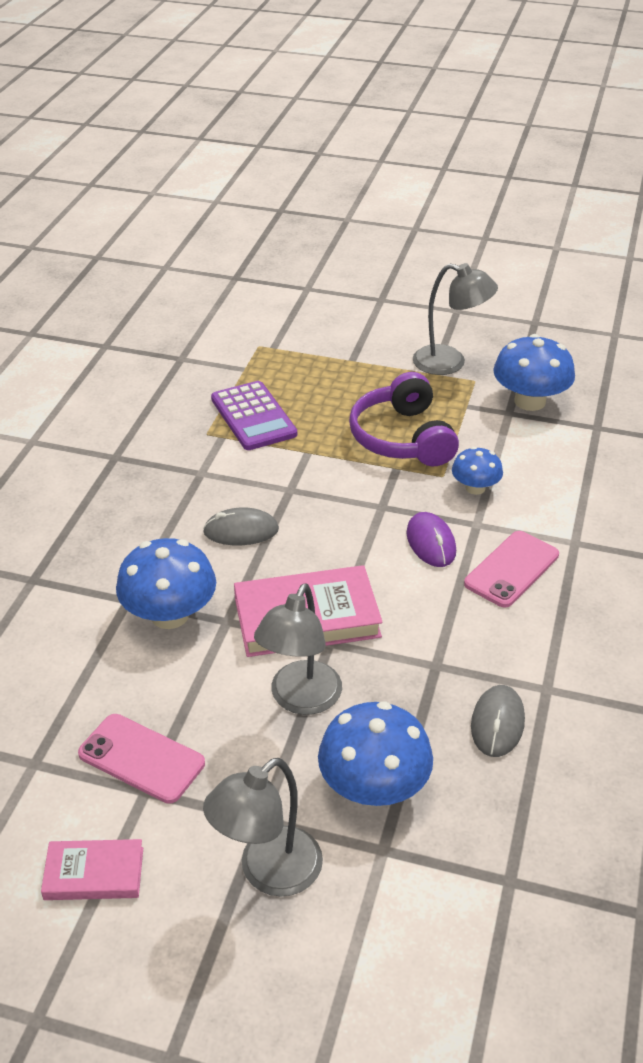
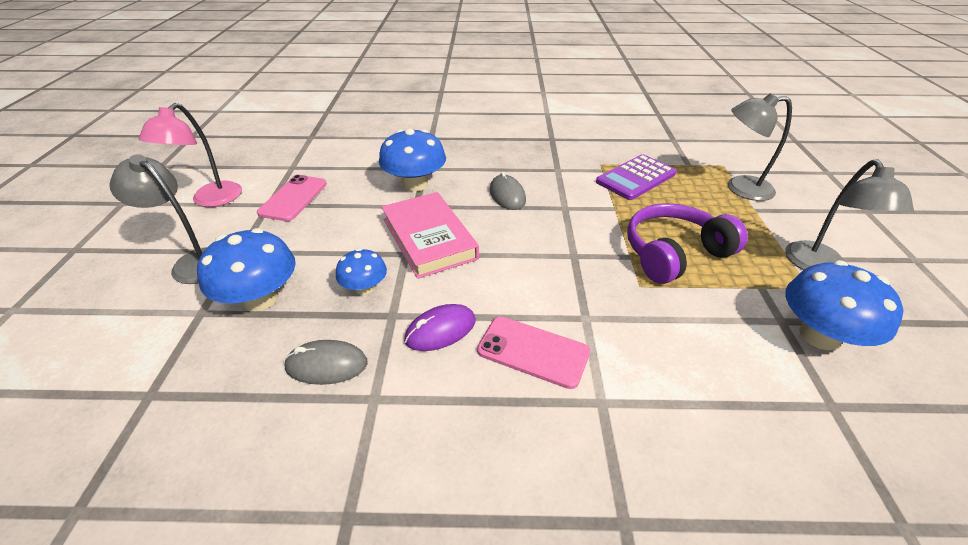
camera: 75 degrees right, 0 degrees up
(94, 873) = (210, 200): pink book -> pink lamp
(300, 699) = (346, 249): grey lamp -> grey lamp (740, 188)
(431, 542) = (543, 290): purple mouse -> purple mouse (440, 330)
(475, 488) = (638, 310): blue mushroom -> blue mushroom (365, 288)

